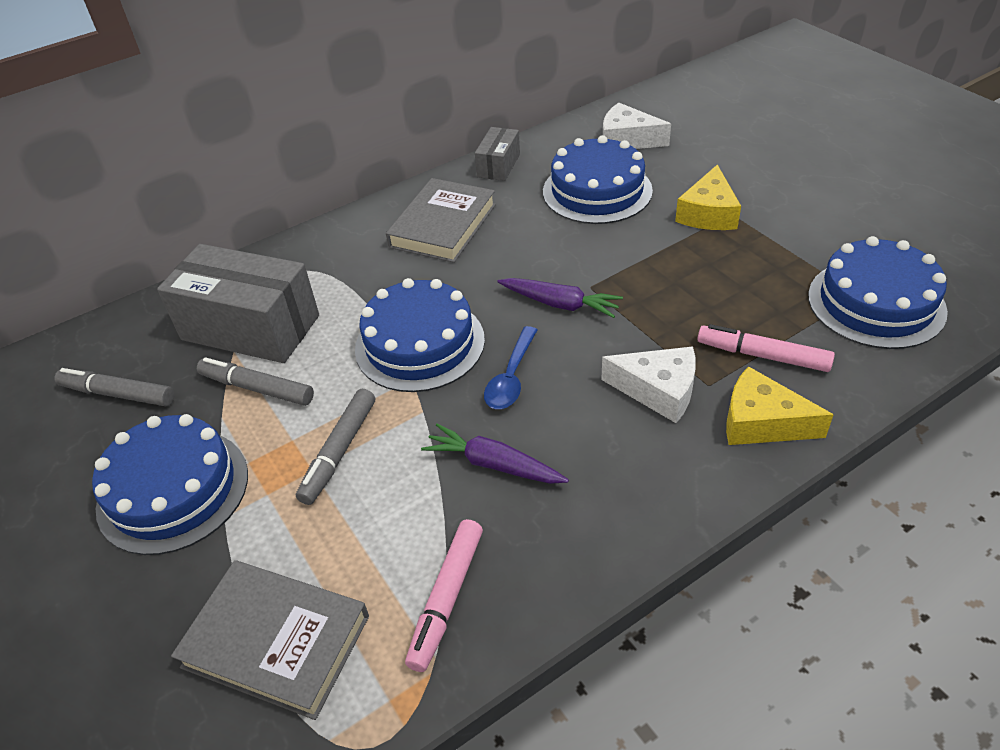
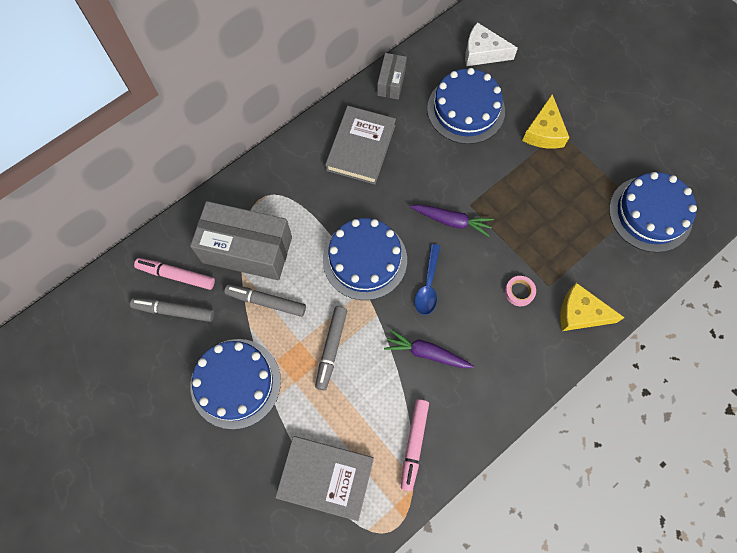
camera: 10 degrees left, 25 degrees up
(658, 391) = (519, 292): white cheese -> pink tape
(762, 355) = (581, 261): pink marker -> pink marker (176, 275)

